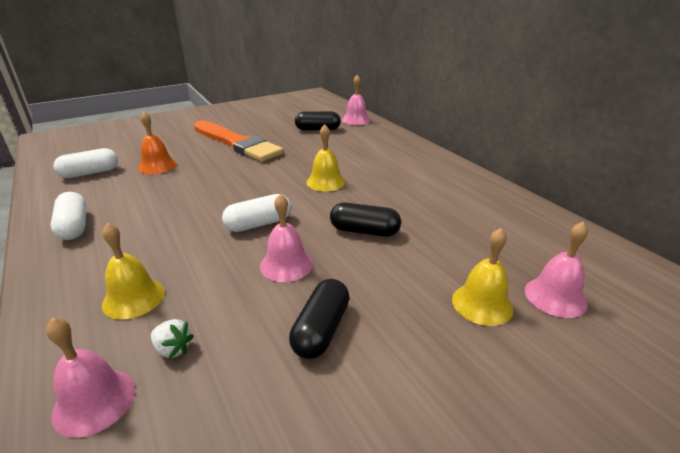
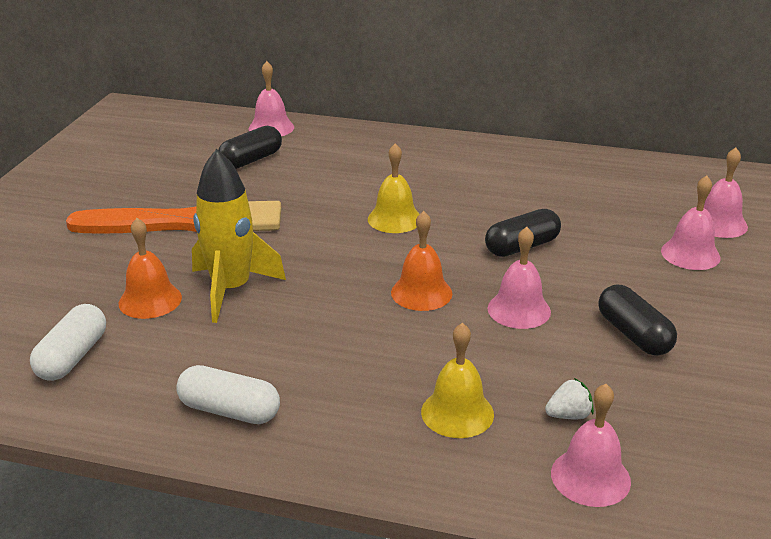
camera: 45 degrees left, 0 degrees up
(190, 177) = (231, 289): none -> yellow rocket
(258, 224) = (421, 293): white capsule -> orange bell
(482, 304) = (690, 254): yellow bell -> pink bell

